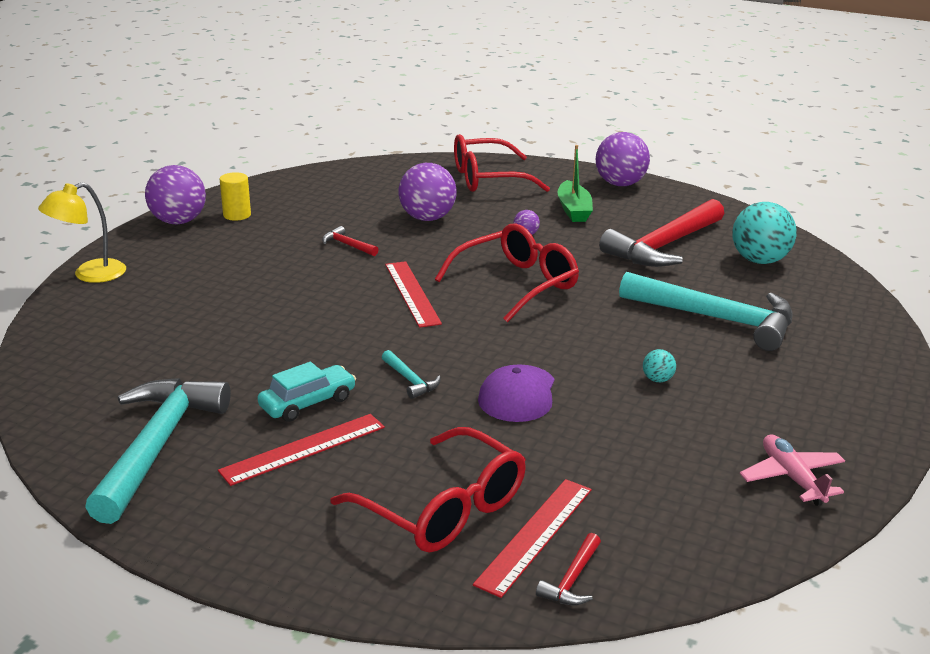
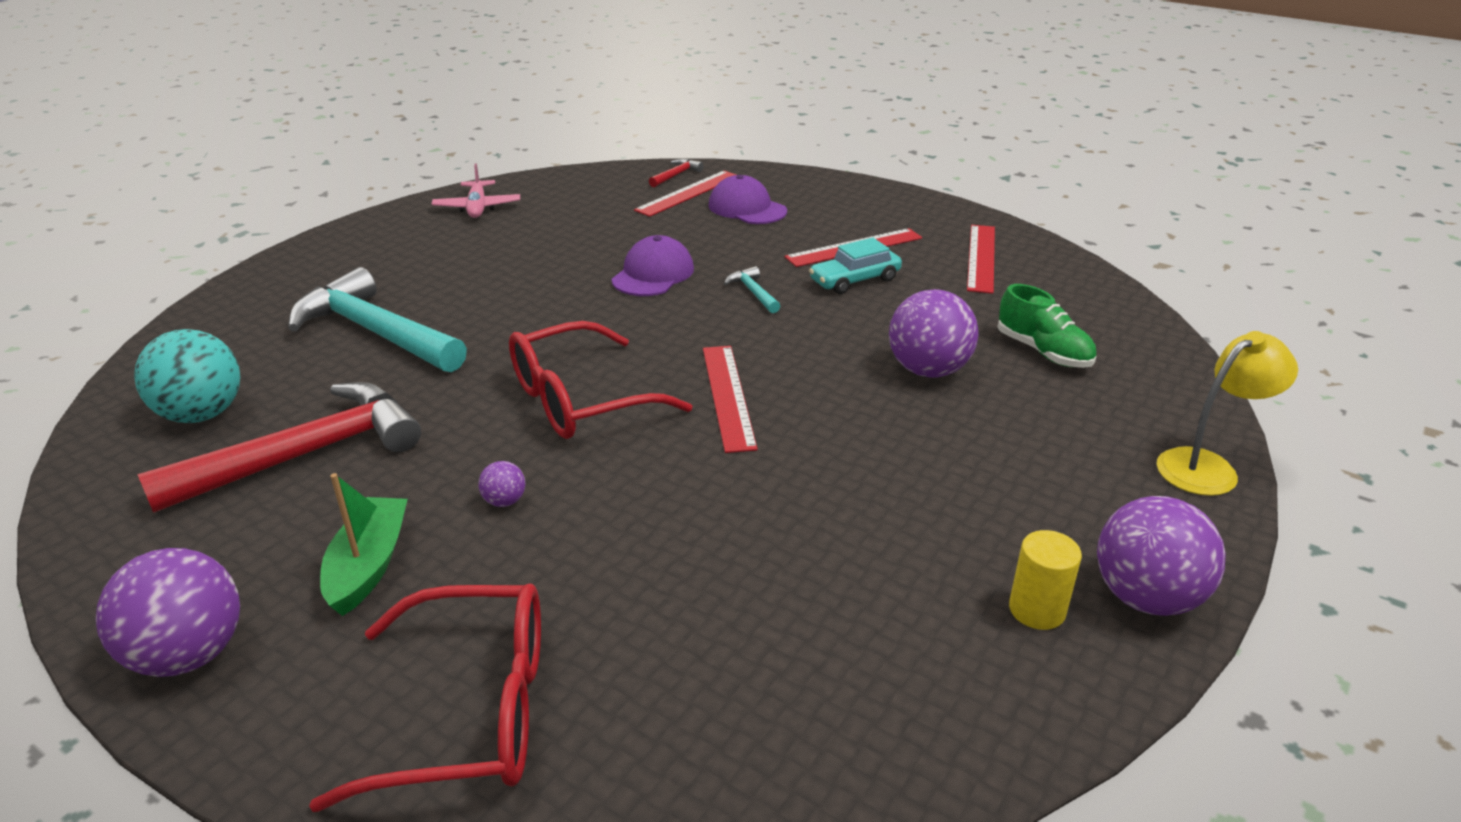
camera: 170 degrees left, 5 degrees up
(153, 342) = (1043, 352): none -> green shoe
(157, 445) = (981, 257): turquoise hammer -> red ruler
(347, 245) = (814, 500): red hammer -> none
(427, 218) = (660, 564): purple ball -> purple ball (928, 370)
(444, 509) = (747, 208): red glasses -> purple cap
(657, 379) = (509, 277): turquoise ball -> none

